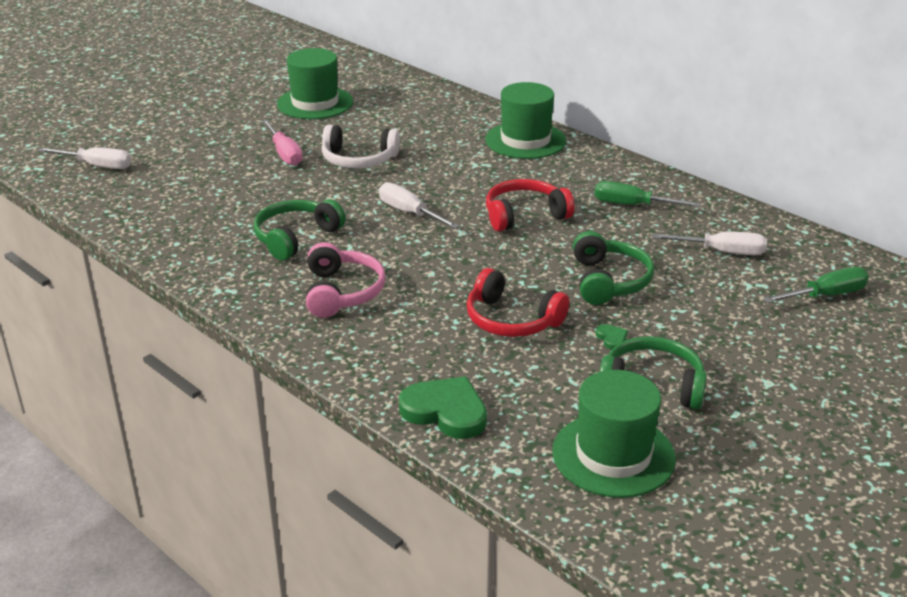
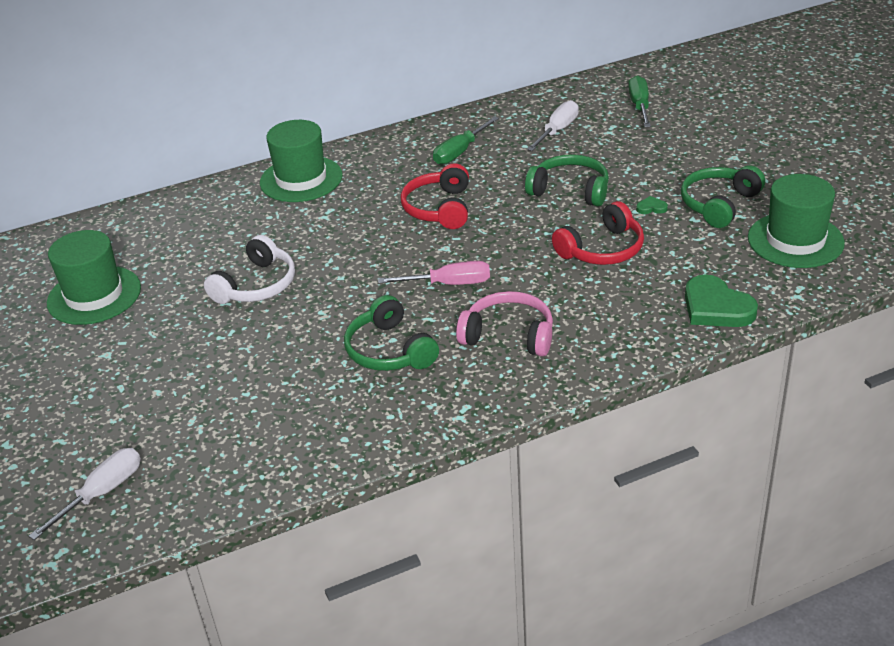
camera: 65 degrees left, 5 degrees up
(284, 153) = (200, 334): pink screwdriver -> pink screwdriver (449, 284)
(409, 213) = (390, 271): white screwdriver -> none
(445, 411) = (716, 307): green heart -> green heart turned 90 degrees counterclockwise

